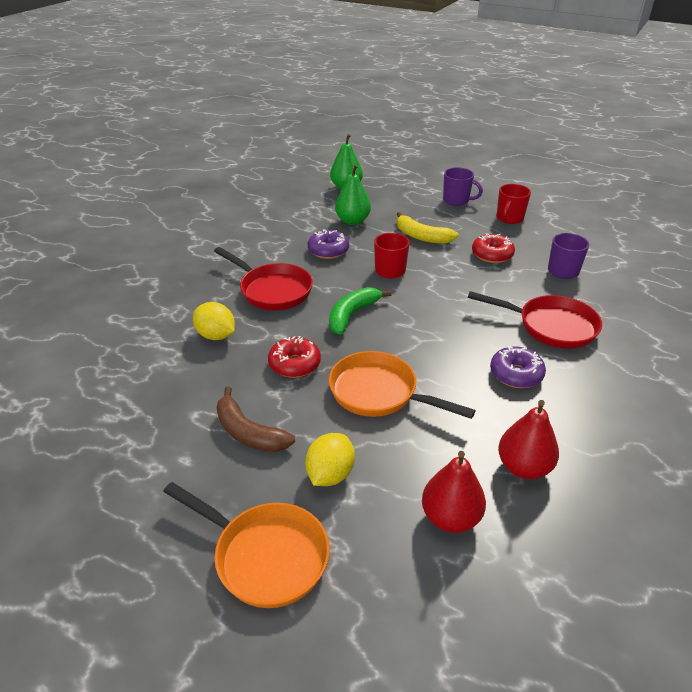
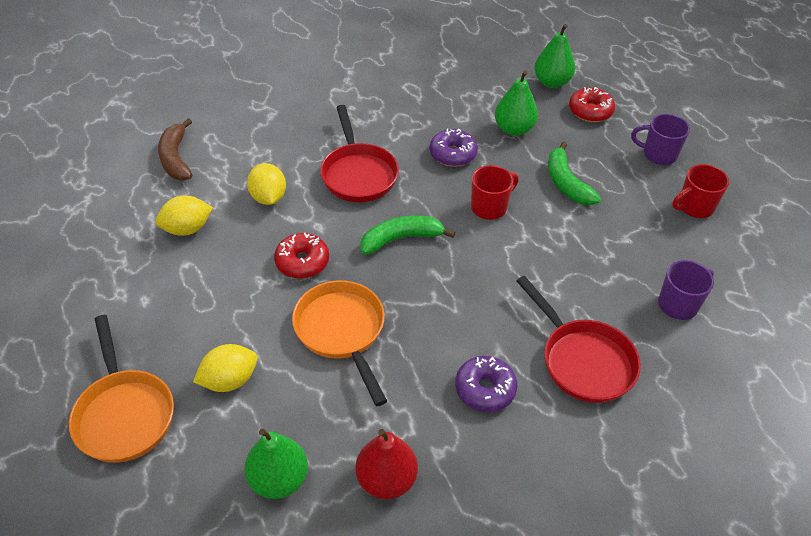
camera: 35 degrees right, 10 degrees up
(167, 389) = (187, 229): none -> yellow lemon
(248, 432) = (208, 305): brown banana -> brown banana (176, 158)
(422, 236) = (566, 183): yellow banana -> green banana
(450, 518) = (279, 479): red pear -> green pear
(457, 200) = (658, 154): purple mug -> purple mug turned 135 degrees clockwise
(492, 255) = (618, 243): red donut -> red donut (590, 111)

